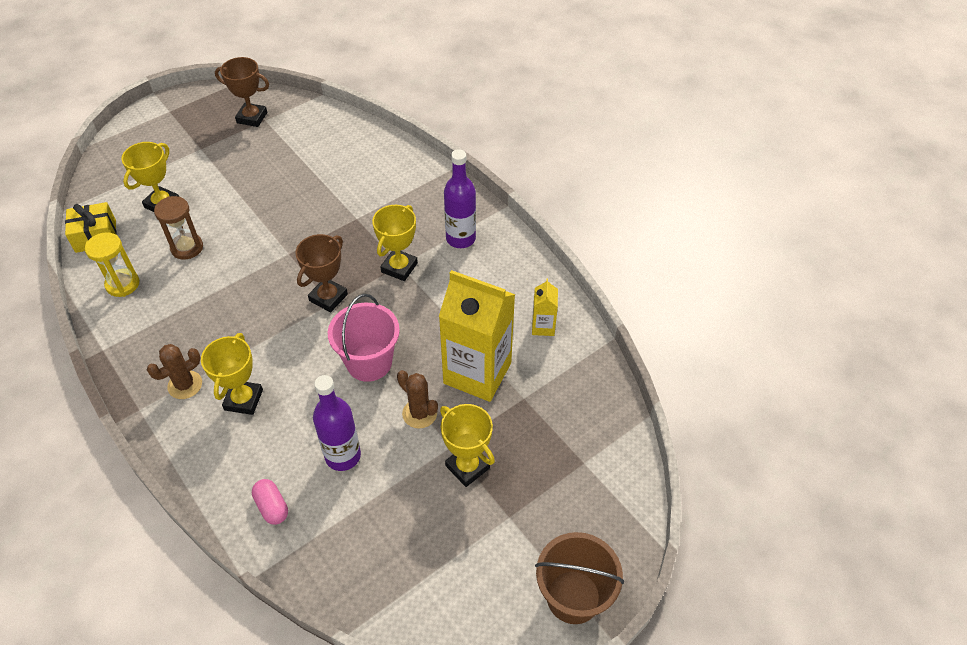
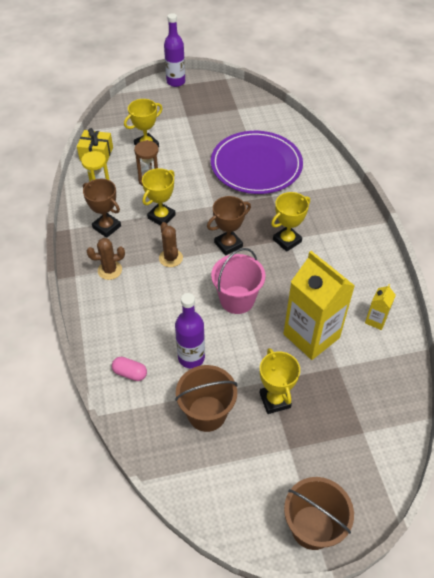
camera: 25 degrees right, 0 degrees up
(243, 400) = (142, 294): yellow trophy -> yellow trophy (161, 217)
(252, 118) = (229, 105): brown trophy -> brown trophy (107, 227)
(272, 507) = (130, 373): pink capsule -> pink capsule turned 60 degrees counterclockwise
(320, 185) = (256, 165): none -> purple plate
(392, 516) = (207, 413): none -> brown bucket
(419, 413) = (257, 349): brown cactus -> brown cactus (170, 258)
(460, 239) = (341, 235): purple bottle -> purple bottle (176, 82)

